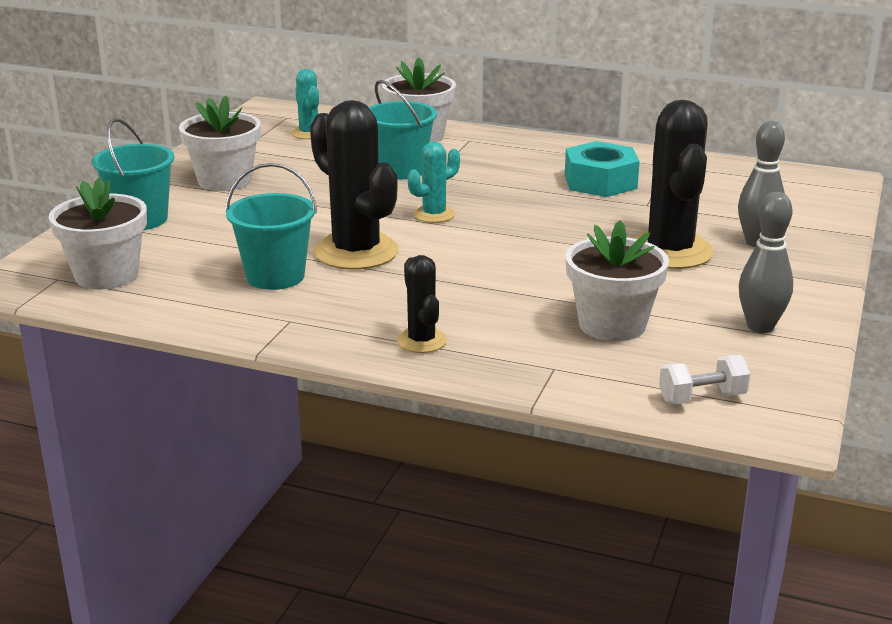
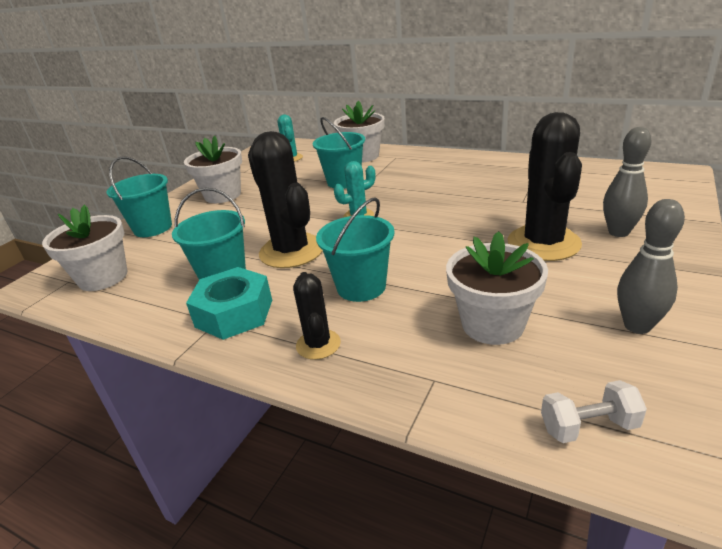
camera: 10 degrees right, 5 degrees up
(457, 290) = (361, 287): none -> turquoise bucket
(600, 182) = (486, 183): turquoise nut -> turquoise nut (234, 313)

